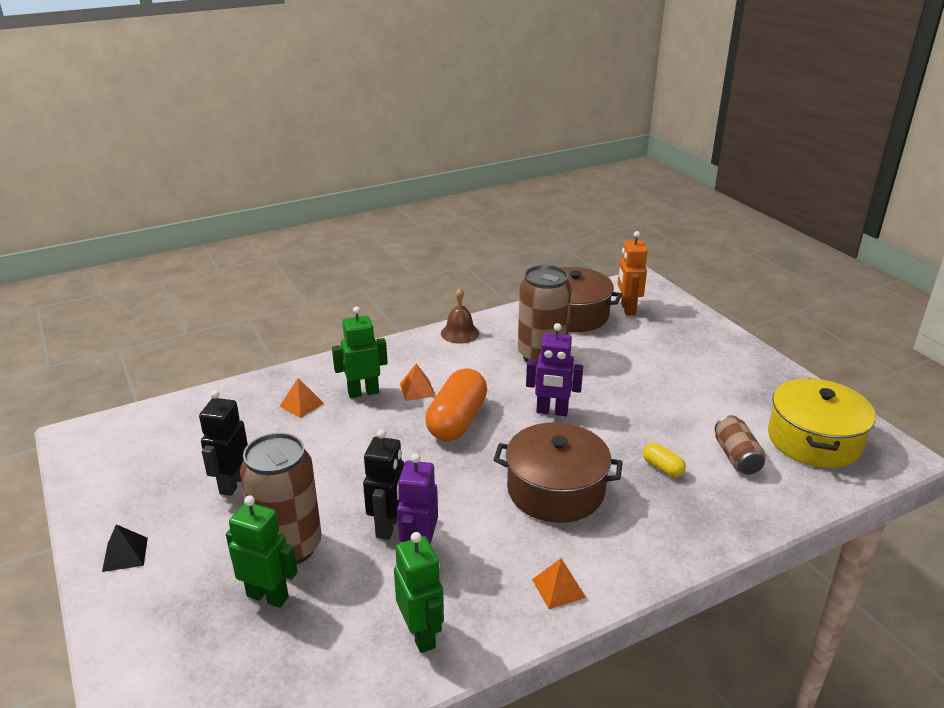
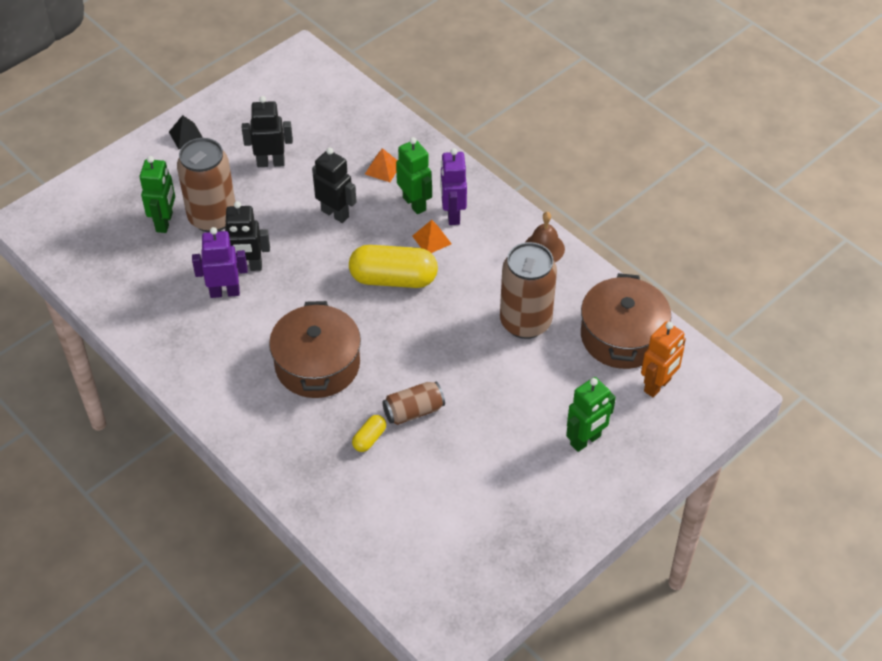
camera: 75 degrees right, 20 degrees up
(344, 446) = (335, 213): none -> black robot
(421, 635) = (147, 312): green robot -> green robot (585, 440)
(457, 421) = (393, 279): orange capsule -> yellow capsule
(552, 412) = (430, 345): purple robot -> purple robot (452, 214)
(558, 588) = (206, 382): orange pyramid -> none
(627, 309) = (657, 385): orange robot -> orange robot turned 150 degrees clockwise
(736, 457) = (402, 496): brown can -> brown can (413, 411)
(814, 440) = (450, 563): yellow pot -> none

